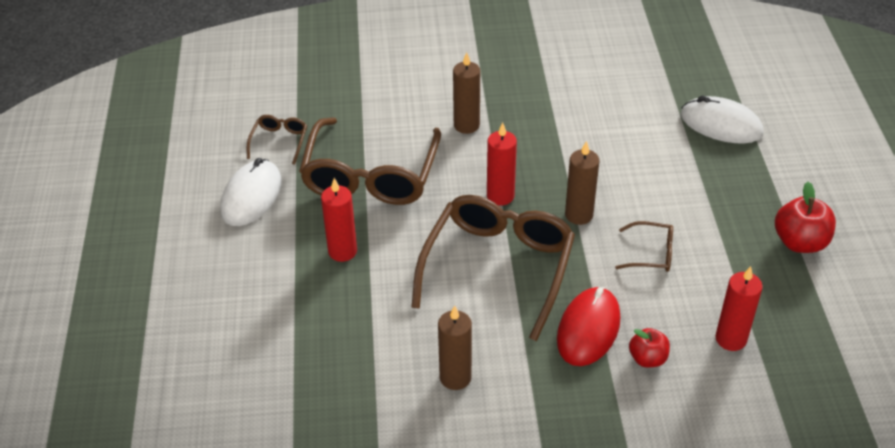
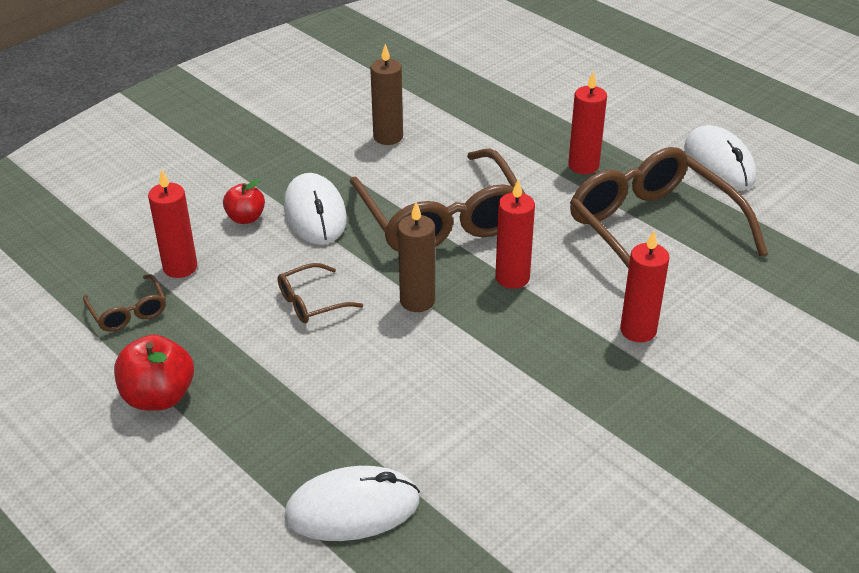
camera: 140 degrees right, 5 degrees down
(279, 142) = (777, 214): brown glasses -> brown glasses (128, 311)
(466, 125) = (638, 330): brown candle -> red candle
(588, 329) = (315, 214): red mouse -> white mouse

